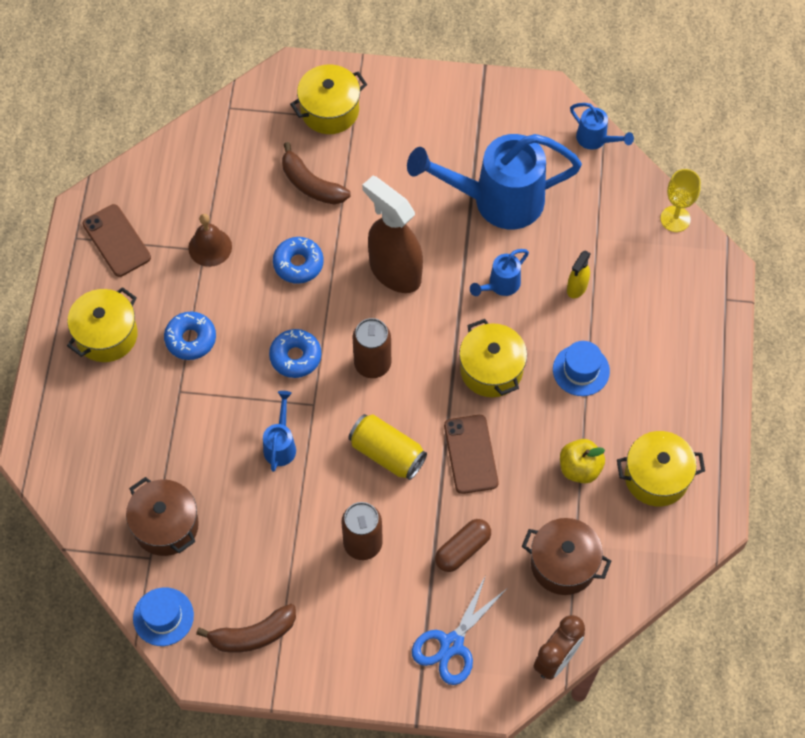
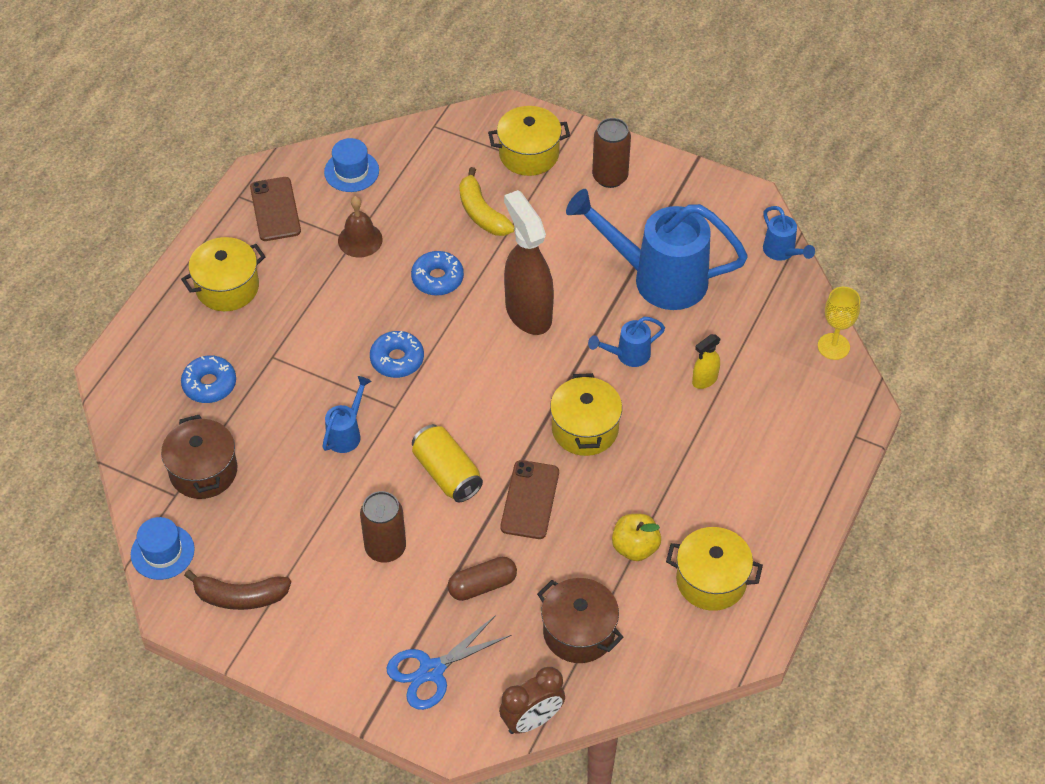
camera: 20 degrees right, 10 degrees down
(190, 339) = (304, 314): blue donut -> blue donut (209, 384)
(311, 184) = (482, 213): brown banana -> yellow banana
(372, 364) = (469, 388): brown can -> brown can (610, 177)
(581, 370) = (676, 457): blue hat -> blue hat (351, 171)

